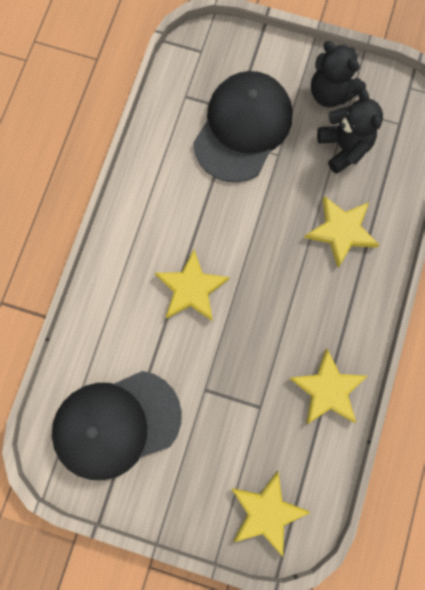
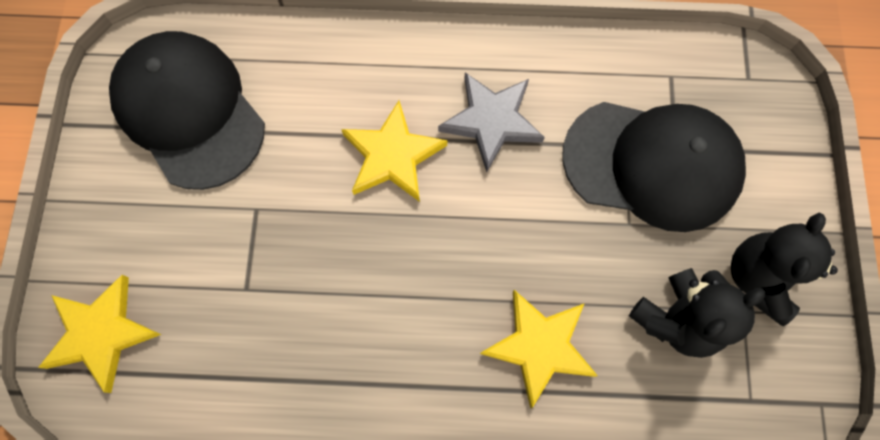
camera: 75 degrees right, 5 degrees down
(185, 217) = (491, 121): none -> grey star
(327, 389) = (290, 381): yellow star -> none

